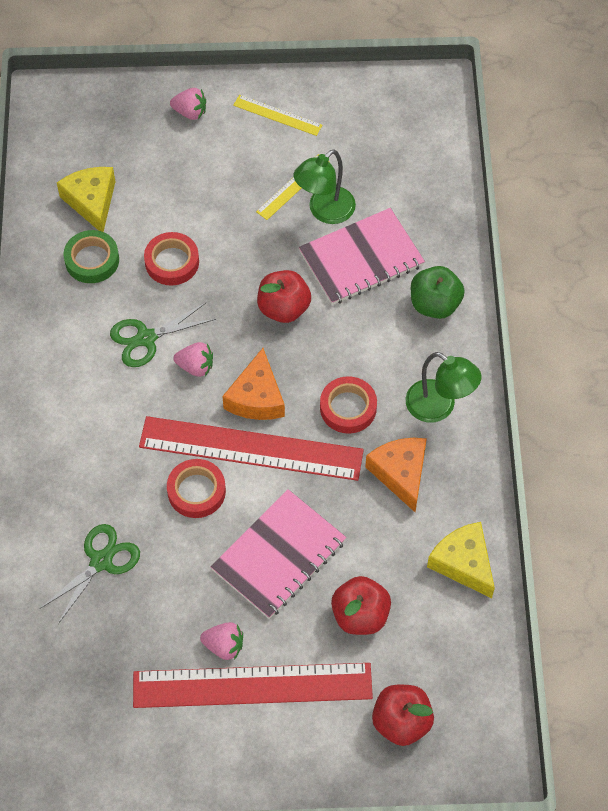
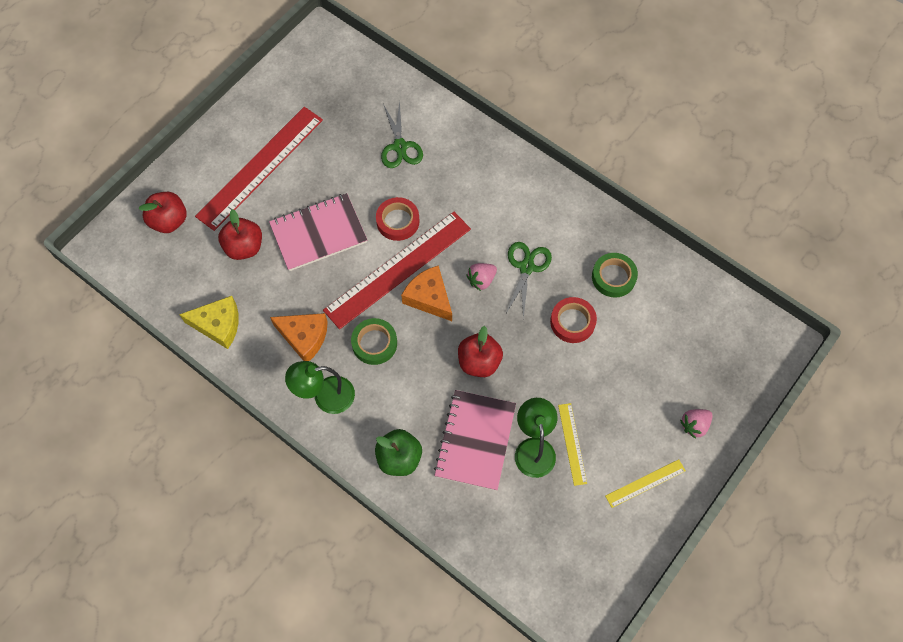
camera: 130 degrees right, 5 degrees up
(91, 201) = (662, 308): yellow cheese -> none
(224, 646) = (294, 170): pink strawberry -> none
(278, 555) = (318, 233): pink notebook -> pink notebook turned 75 degrees clockwise
(348, 408) = (374, 343): red tape -> green tape

